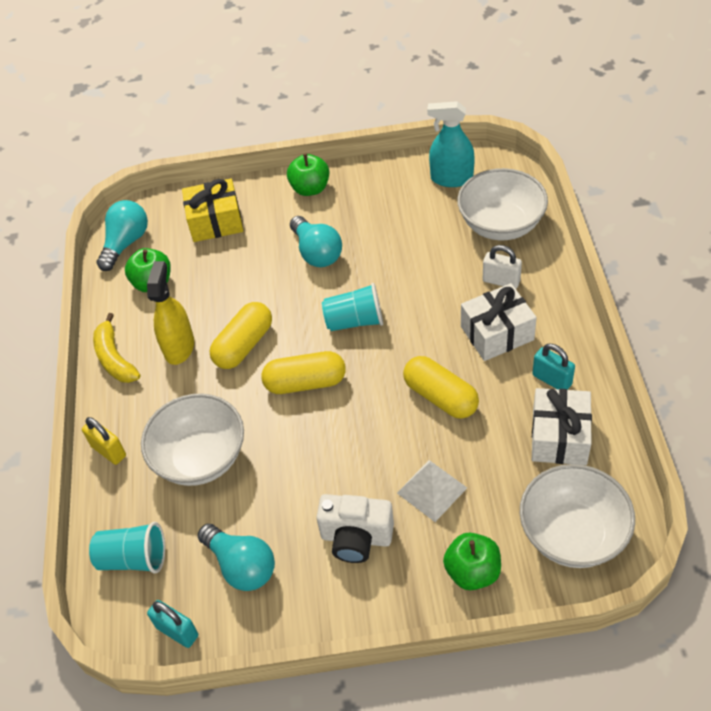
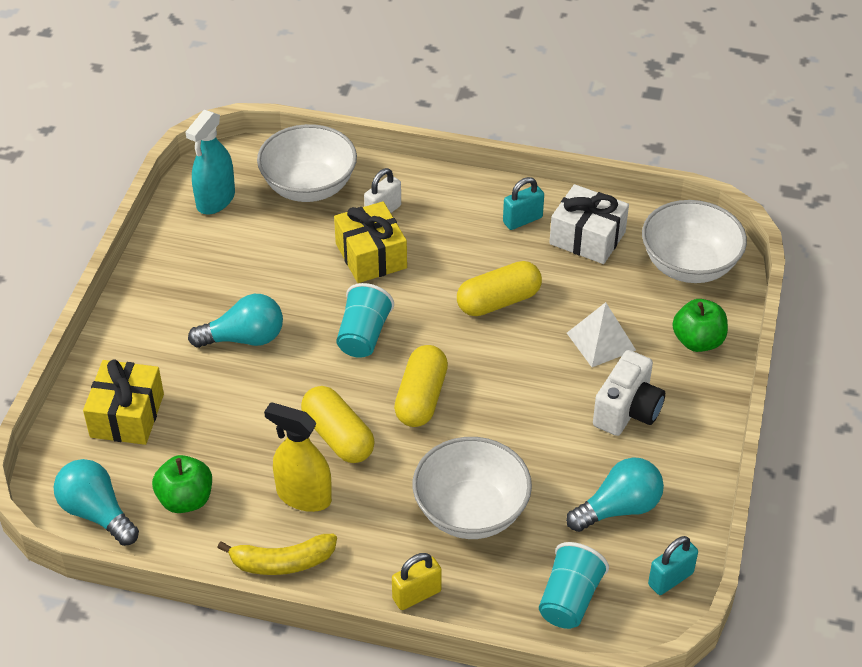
camera: 75 degrees left, 5 degrees down
(310, 188) = (139, 316): green apple -> none
(445, 292) = (371, 256): none -> yellow gift
(497, 333) = (446, 237): white gift -> none

